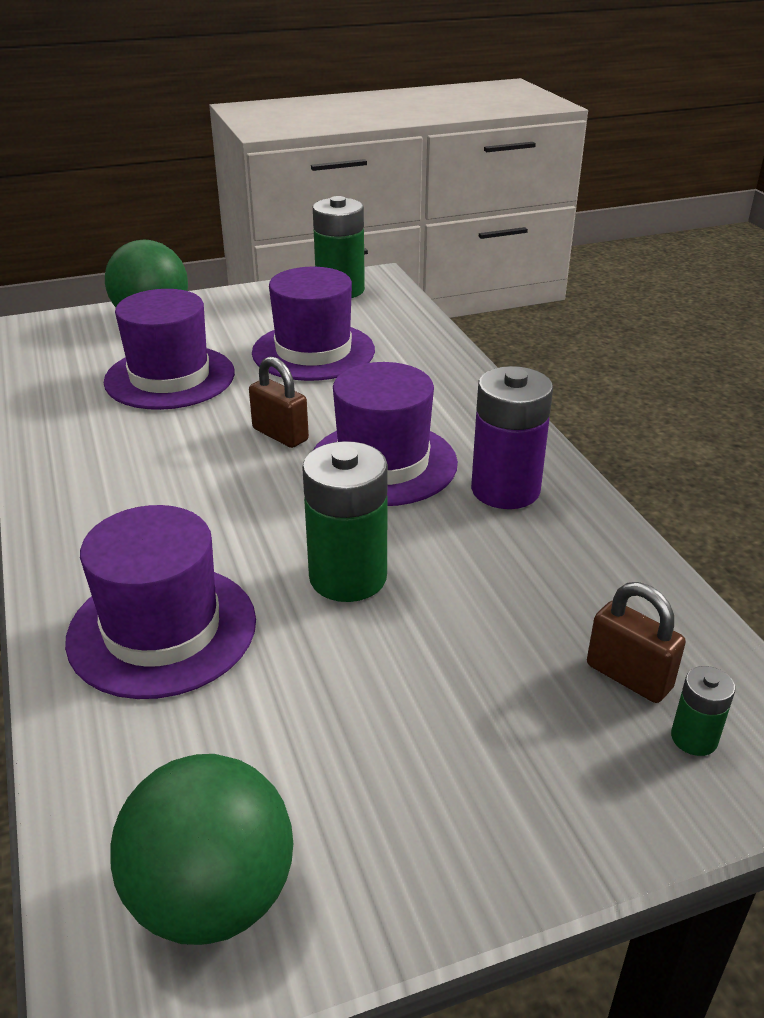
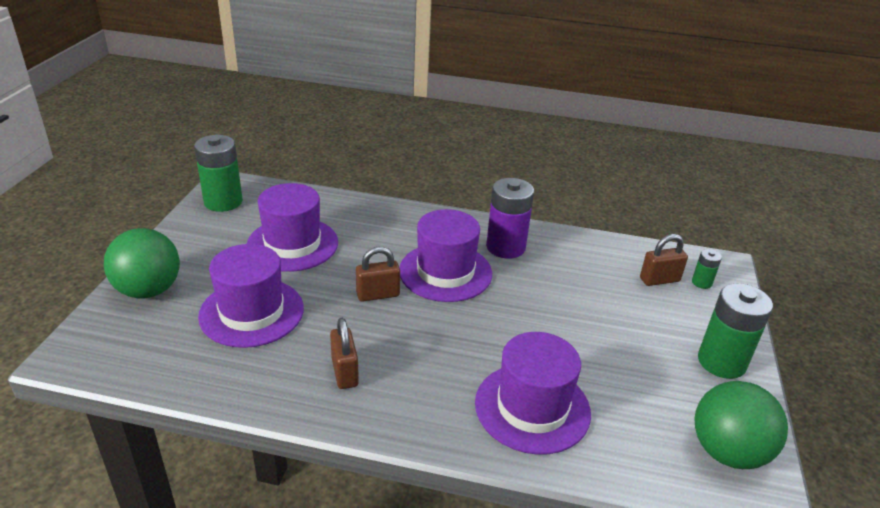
camera: 60 degrees left, 0 degrees up
(118, 466) = (345, 372): none -> brown padlock
(348, 577) = (536, 325): green battery -> green battery (721, 362)

